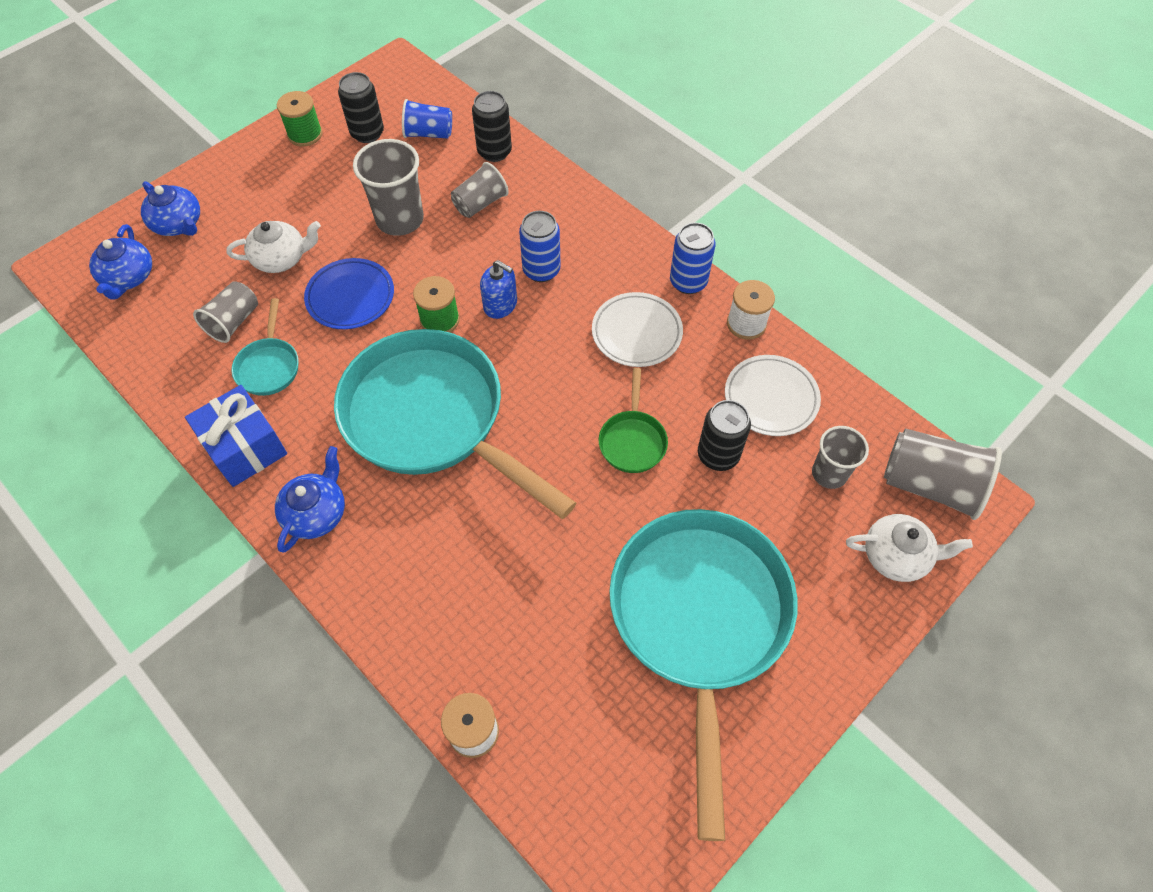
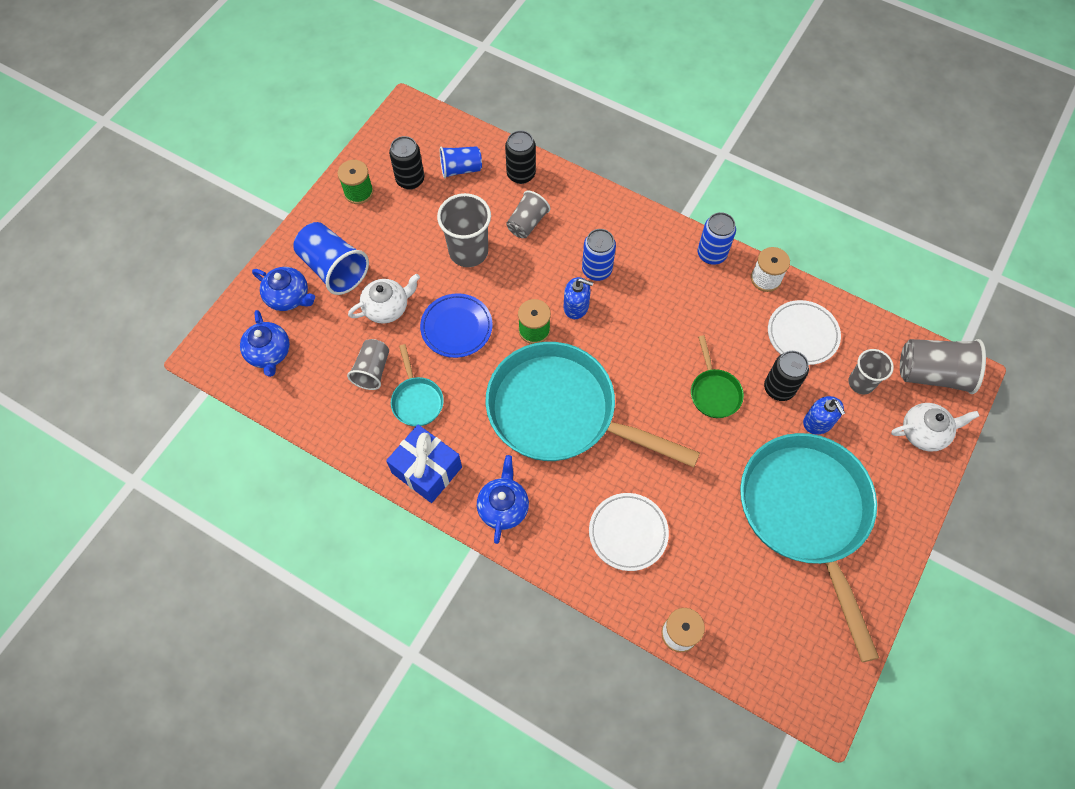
camera: 15 degrees left, 5 degrees up
(242, 206) = (334, 268): none -> blue cup
(636, 333) = (687, 305): white plate -> white plate (628, 533)
(755, 508) = (818, 422): none -> blue soap dispenser

